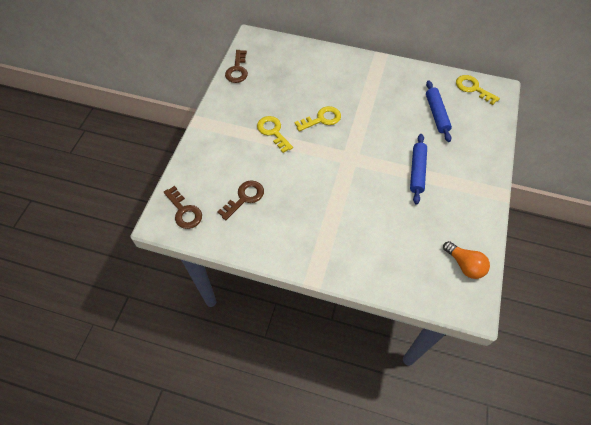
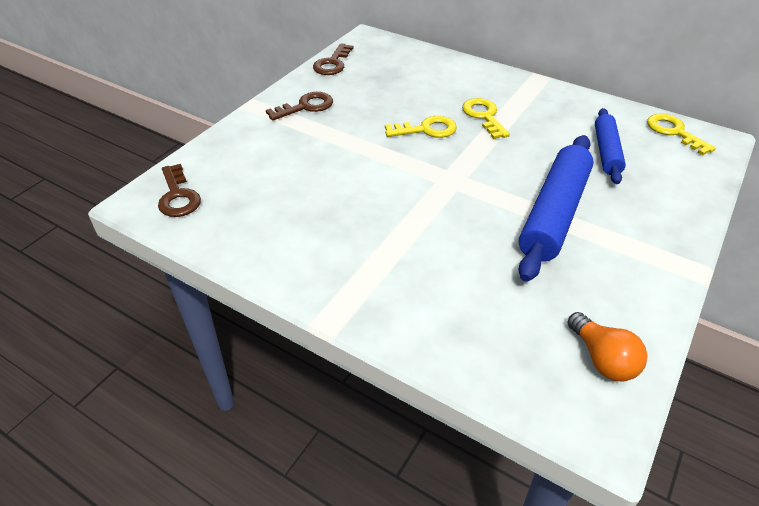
camera: 15 degrees right, 15 degrees down
(244, 198) = (272, 197): brown key -> brown key (306, 106)
(273, 132) = (350, 131): yellow key -> yellow key (484, 116)
(417, 171) = (554, 214): blue rolling pin -> blue rolling pin, size x1.67

